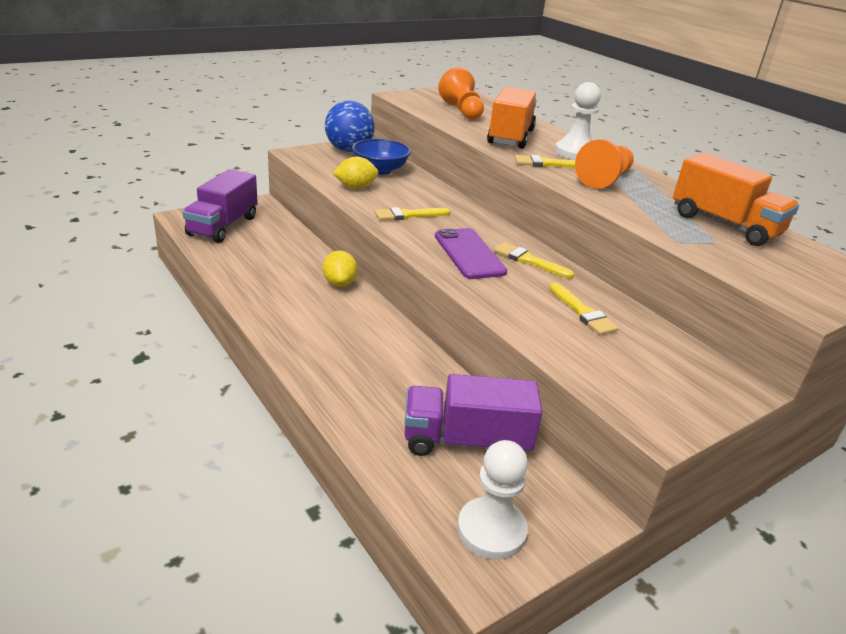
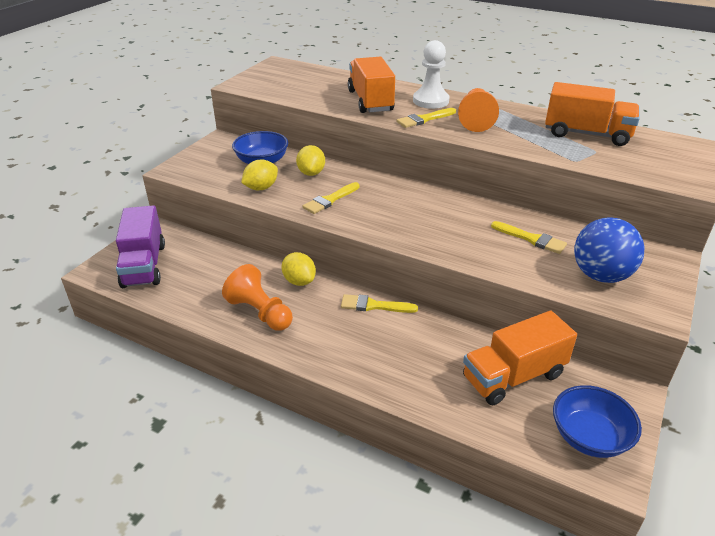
camera: 25 degrees left, 5 degrees up
(349, 150) = (215, 150): blue ball -> blue ball (601, 275)
(415, 190) = (311, 173): none -> yellow lemon
(462, 111) = (305, 85): orange pawn -> orange pawn (260, 312)
(466, 441) = (513, 376): purple truck -> orange truck
(469, 254) = (410, 219): purple phone -> none
(491, 530) = (589, 437): white pawn -> blue bowl
(529, 260) = (455, 208): yellow brush -> yellow brush (374, 305)

